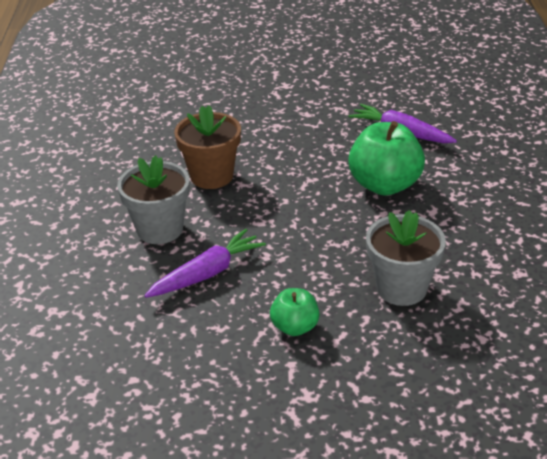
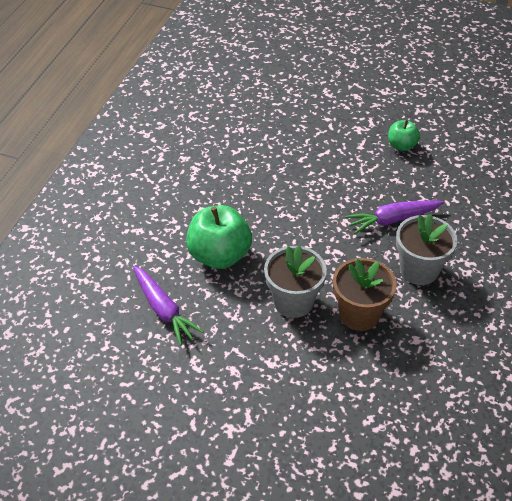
camera: 160 degrees left, 10 degrees up
(295, 327) = (348, 166): green apple -> green apple (401, 146)
(401, 288) = (266, 170): grey flower pot -> grey flower pot (293, 302)

